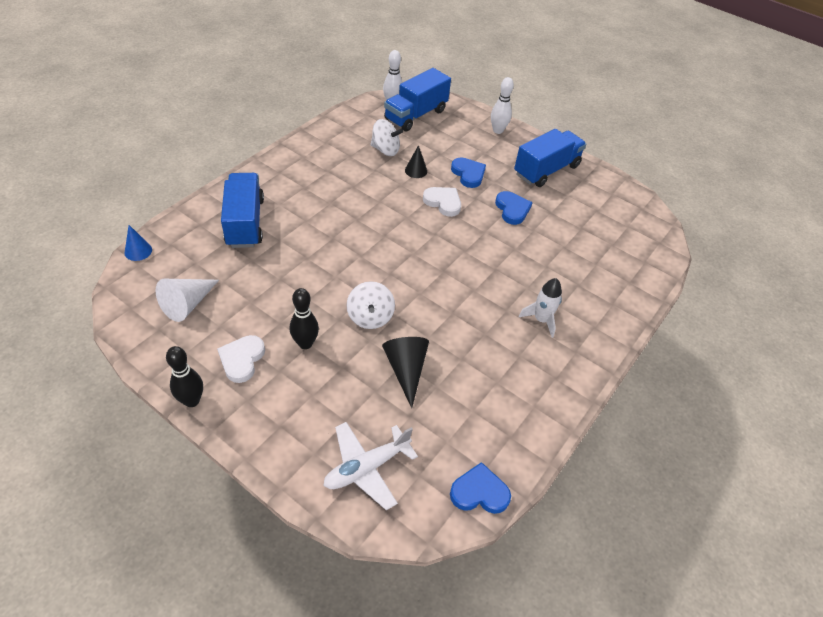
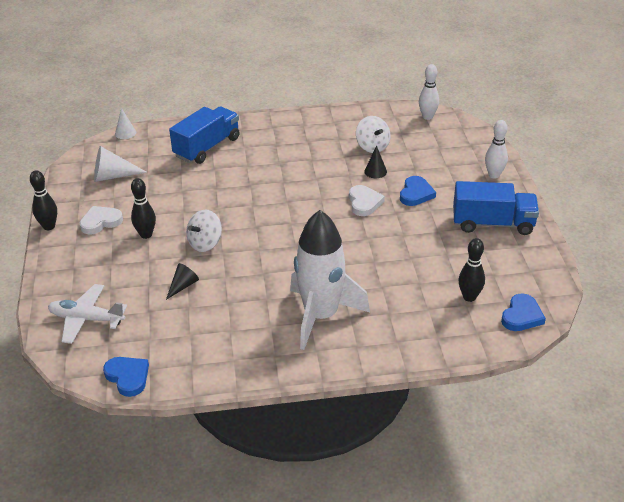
camera: 50 degrees right, 10 degrees down
(138, 251) = (125, 133): blue cone -> white cone
(406, 370) = (183, 286): black cone -> black cone, size x0.63
(415, 115) = (435, 133): blue truck -> none
(512, 209) = (414, 235): blue heart -> blue heart (522, 316)
(541, 320) = (321, 316): white rocket -> white rocket, size x2.15
(606, 237) = (469, 297): none -> black bowling pin

